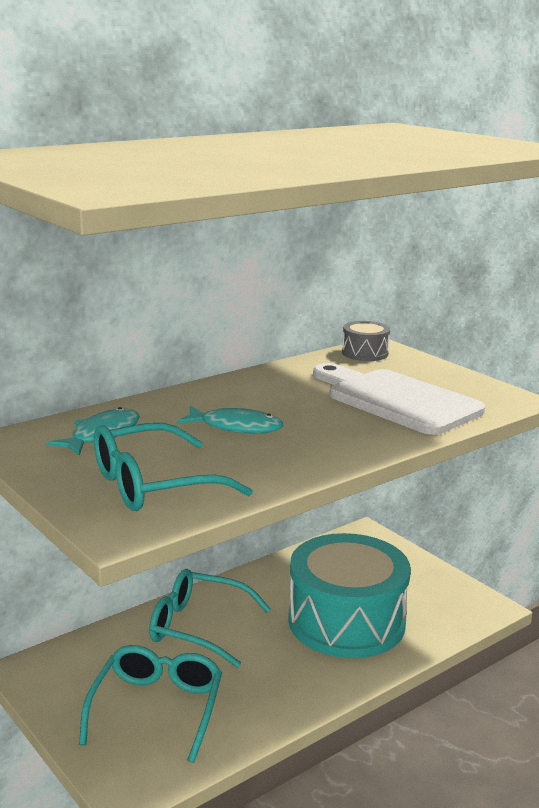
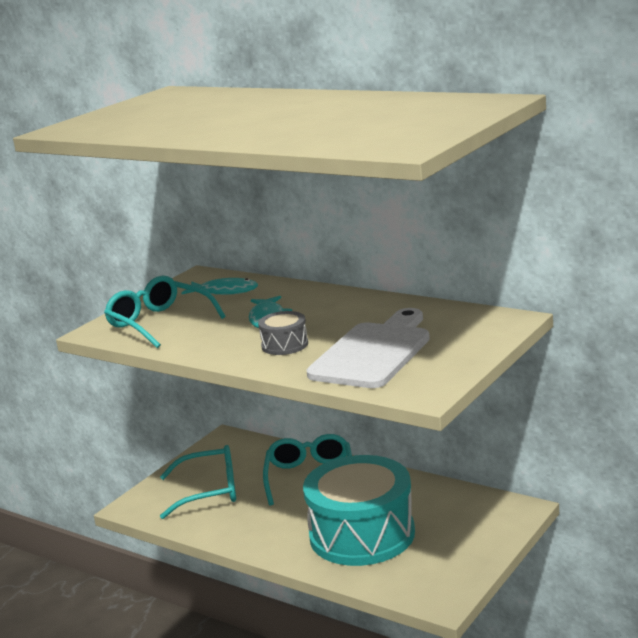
camera: 75 degrees right, 0 degrees up
(365, 353) = (485, 319): grey drum -> grey drum (284, 345)

